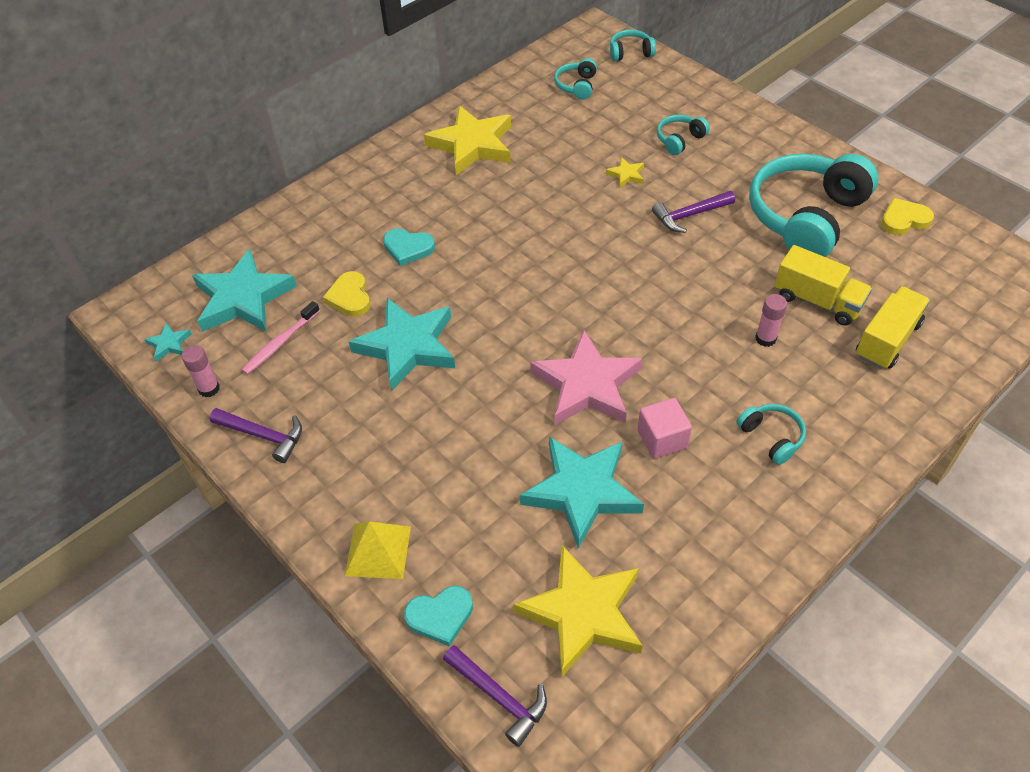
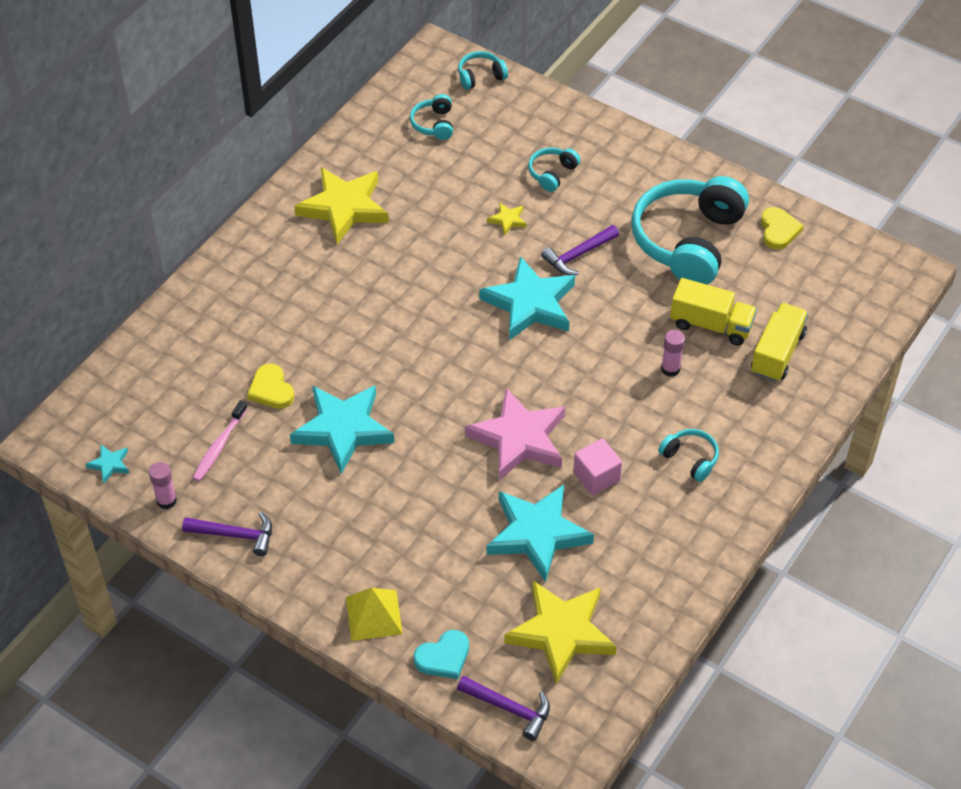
camera: 15 degrees left, 0 degrees up
(243, 298) = (165, 407): turquoise star -> turquoise star (530, 304)
(408, 248) = (312, 330): turquoise heart -> none
(904, 219) = (778, 230): yellow heart -> yellow heart turned 120 degrees clockwise

